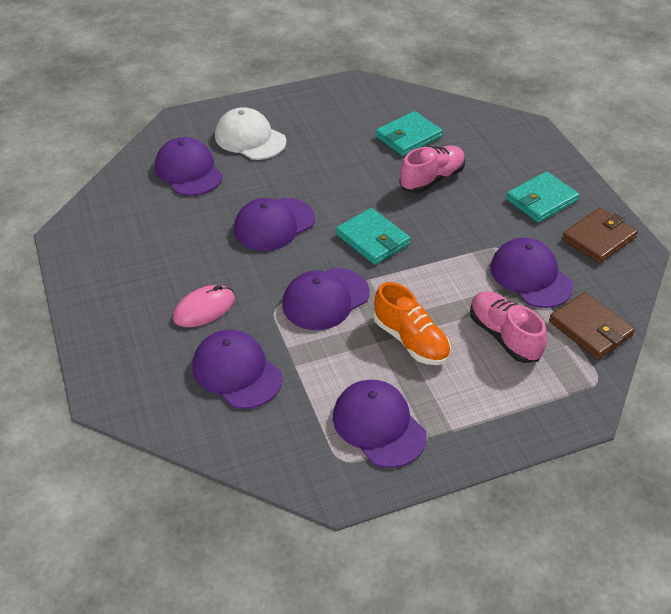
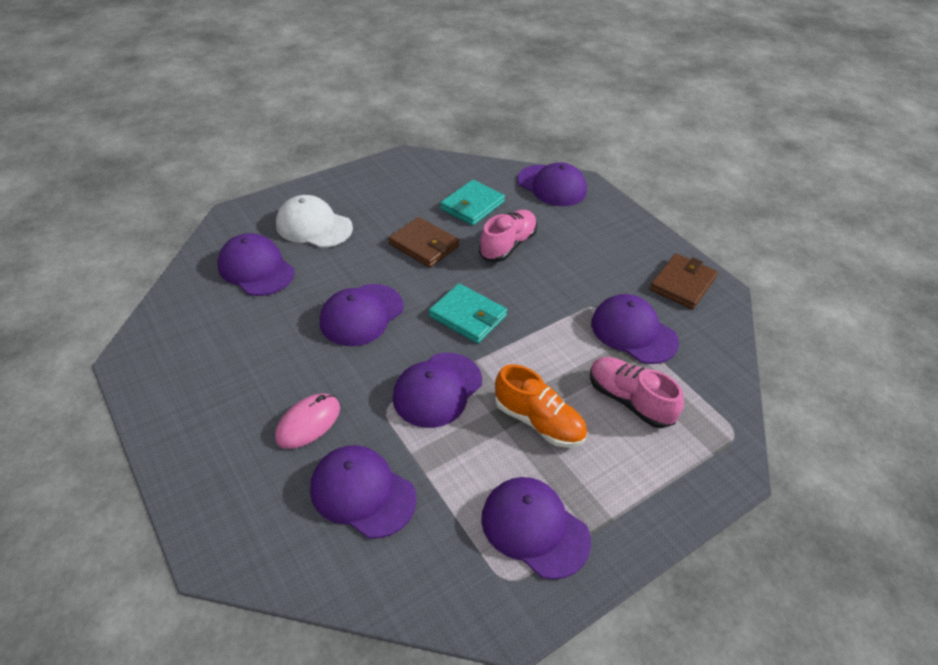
camera: 15 degrees left, 0 degrees up
(496, 126) = (552, 186): none -> purple cap
(541, 200) = (617, 253): turquoise wallet -> none
(590, 328) = (707, 378): brown wallet -> brown wallet (424, 245)

